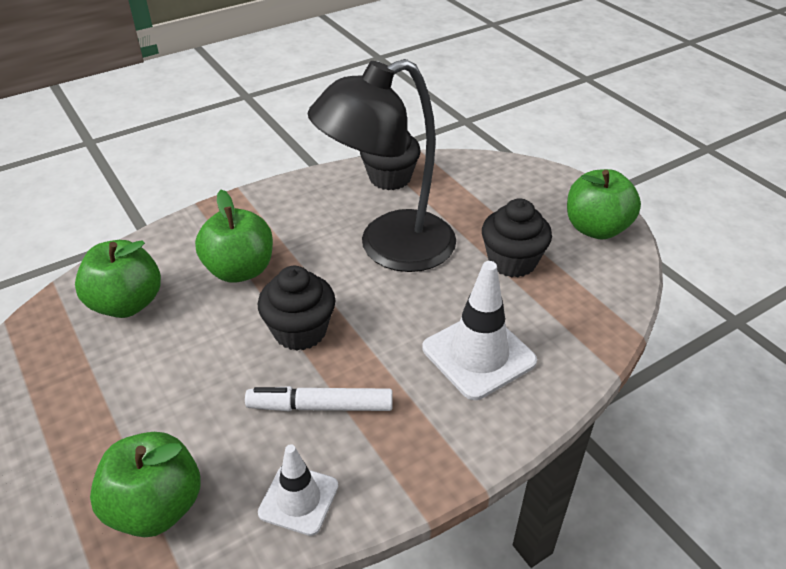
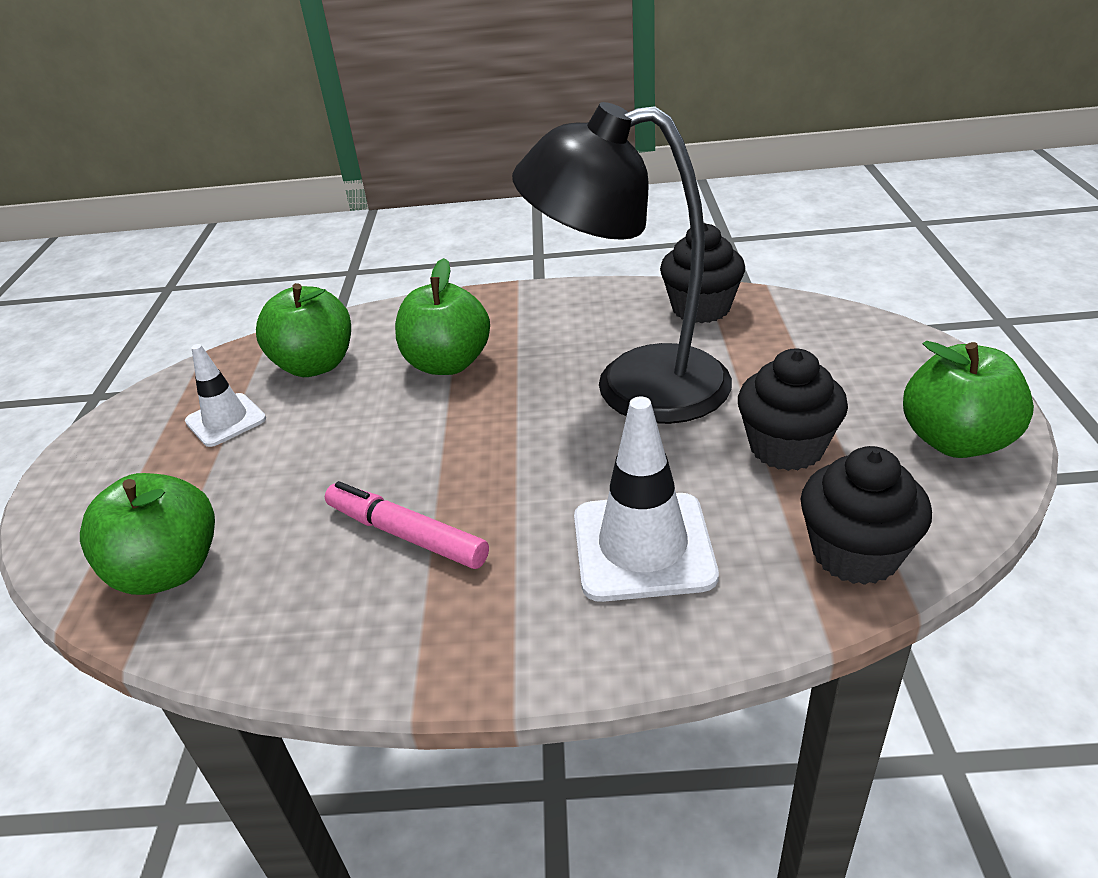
camera: 35 degrees right, 5 degrees down
(298, 499) = (298, 625): white traffic cone -> white traffic cone (226, 420)
(300, 331) = (455, 446): black cupcake -> black cupcake (855, 553)
(320, 406) = (406, 534): white marker -> pink marker

